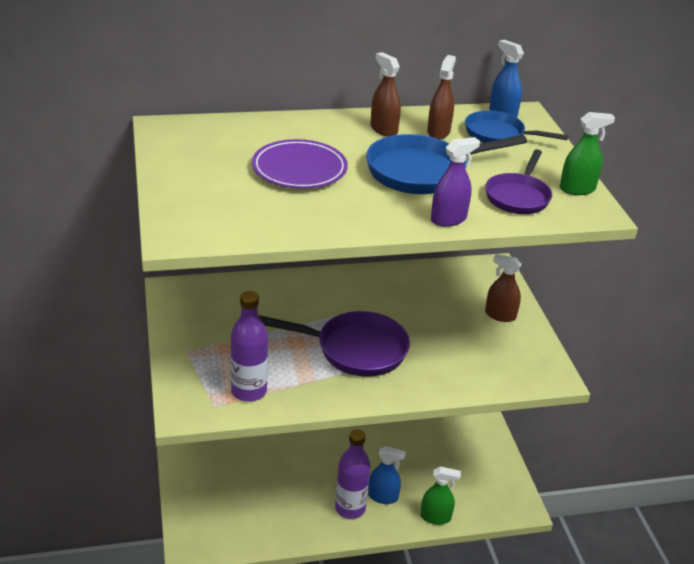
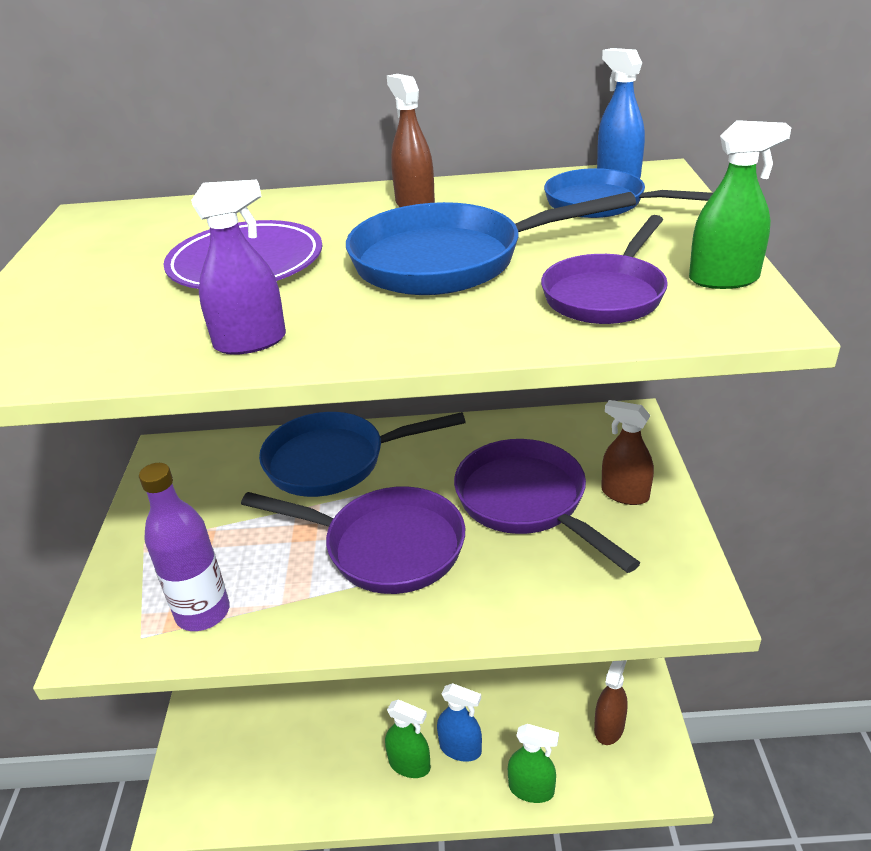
camera: 15 degrees right, 0 degrees up
(300, 296) = (334, 461): none -> blue pan
(350, 508) = (409, 764): purple bottle -> green spray bottle
(438, 132) = (502, 204): brown spray bottle -> brown spray bottle (609, 727)
(439, 321) = (526, 502): none -> purple pan
(448, 219) = (459, 336): purple spray bottle -> purple spray bottle (250, 342)

